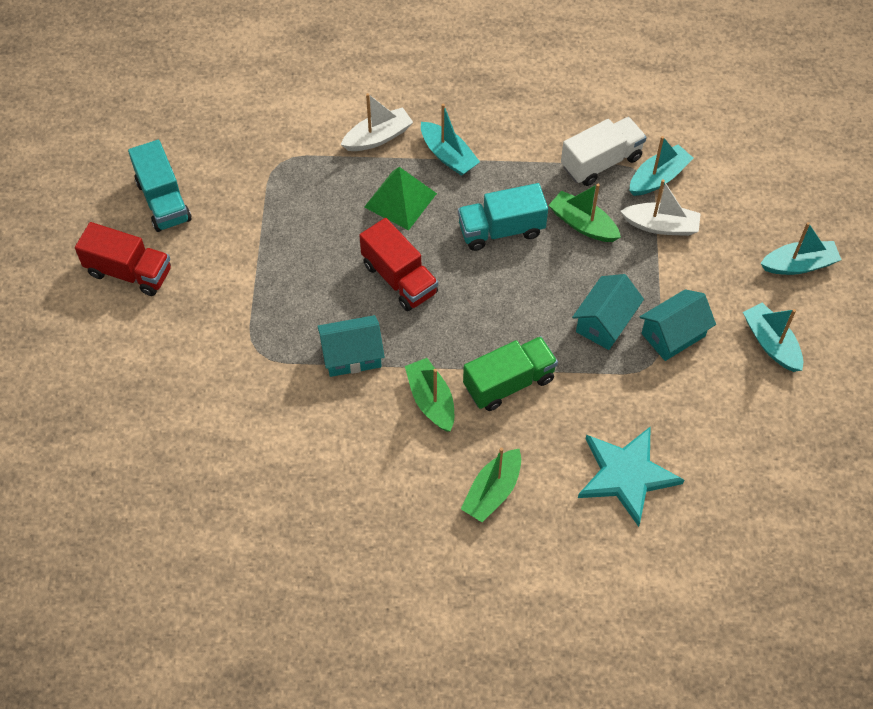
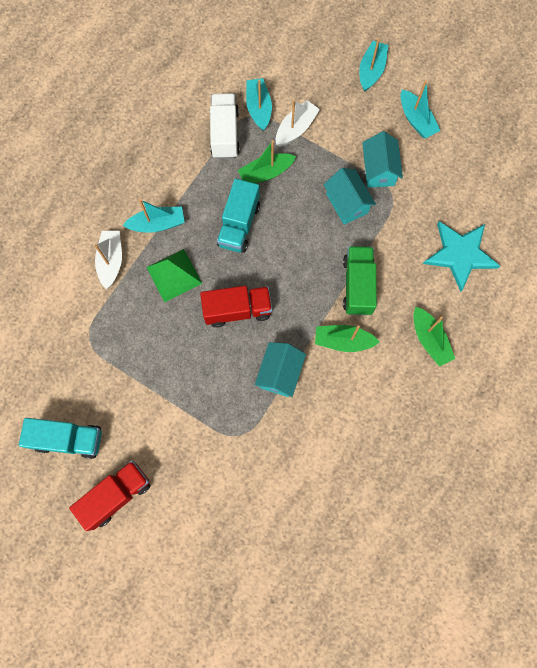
camera: 60 degrees left, 15 degrees up
(771, 343) = (416, 120): turquoise boat -> turquoise boat turned 120 degrees counterclockwise

